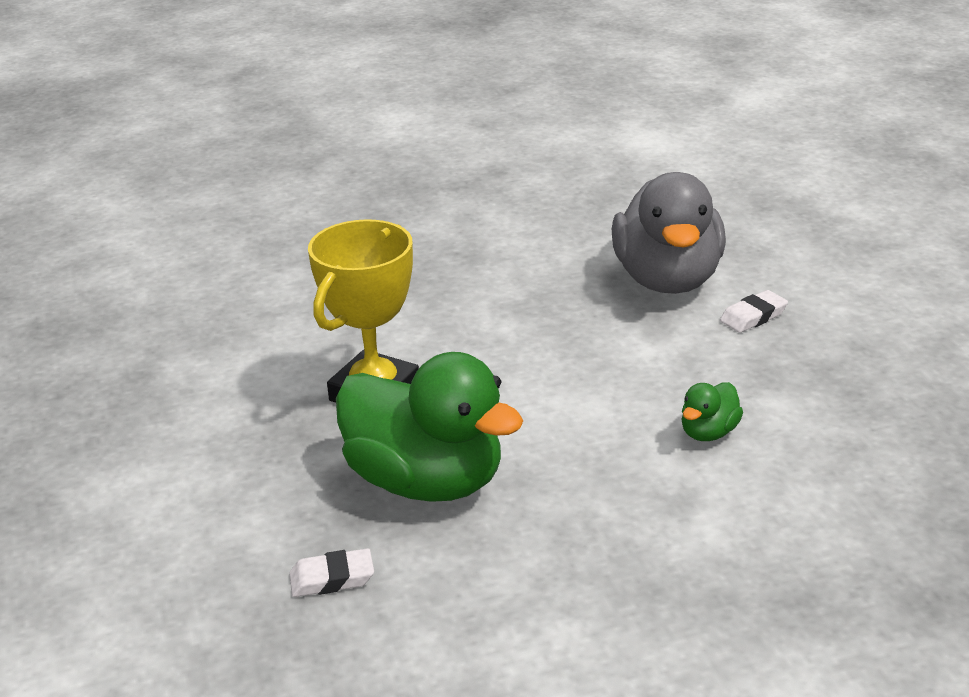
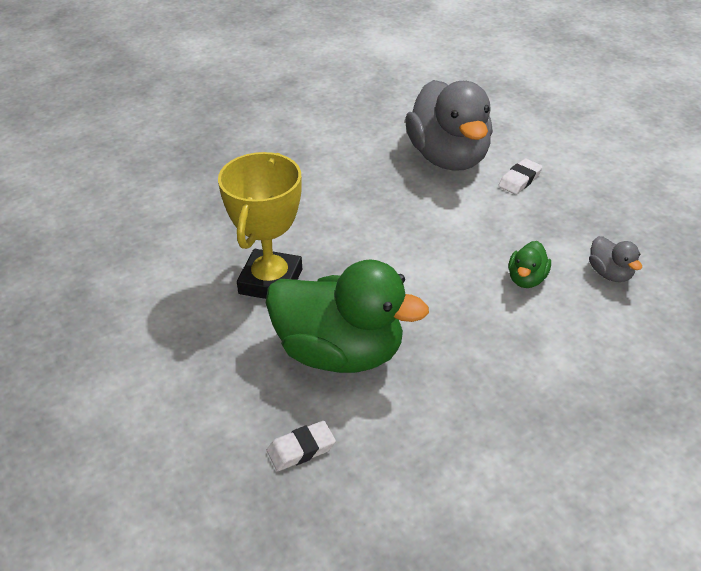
camera: 15 degrees left, 10 degrees up
(828, 441) = (610, 273): none -> grey duck

